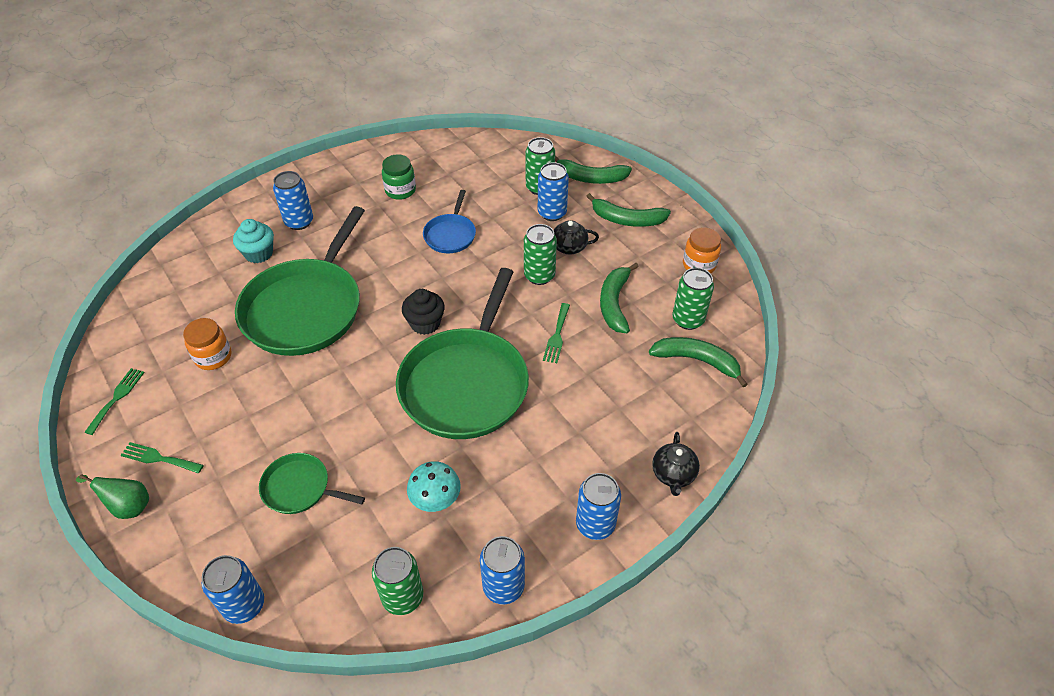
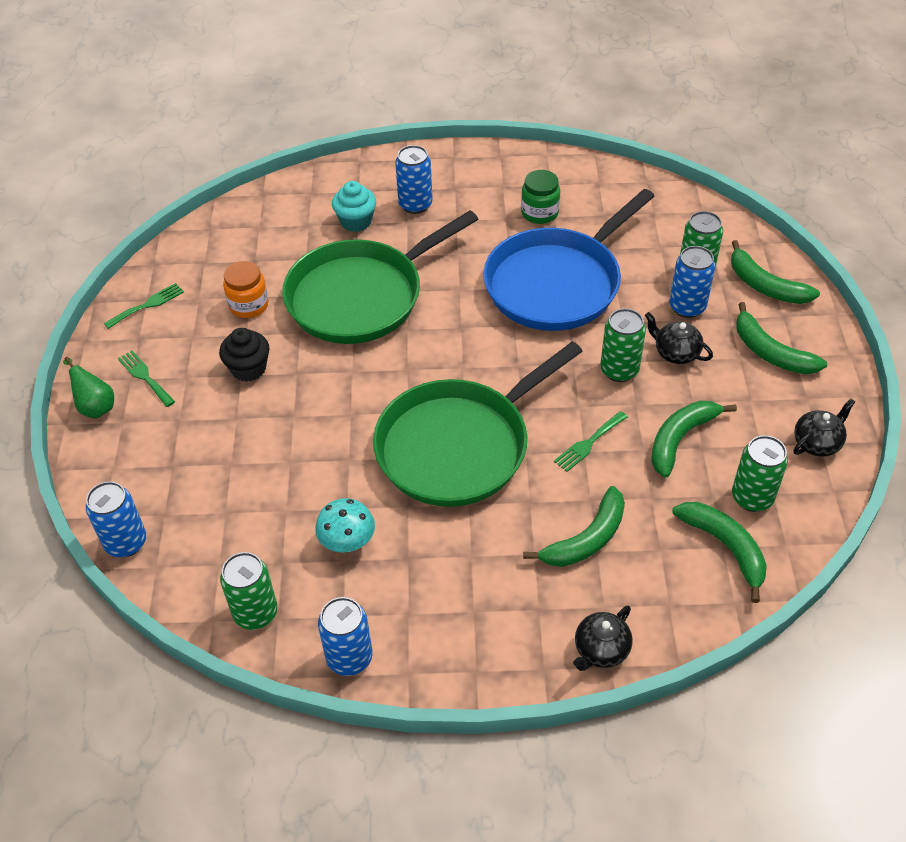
camera: 35 degrees right, 0 degrees up
(299, 488) = (238, 466): green pan -> none
(425, 323) = (463, 365): black cupcake -> black cupcake (248, 368)
(450, 235) = (557, 283): blue pan -> blue pan, size x2.11
(595, 524) = (480, 652): blue can -> none
(606, 403) = (586, 539): none -> green banana
(699, 265) = (817, 443): orange jar -> black teapot

